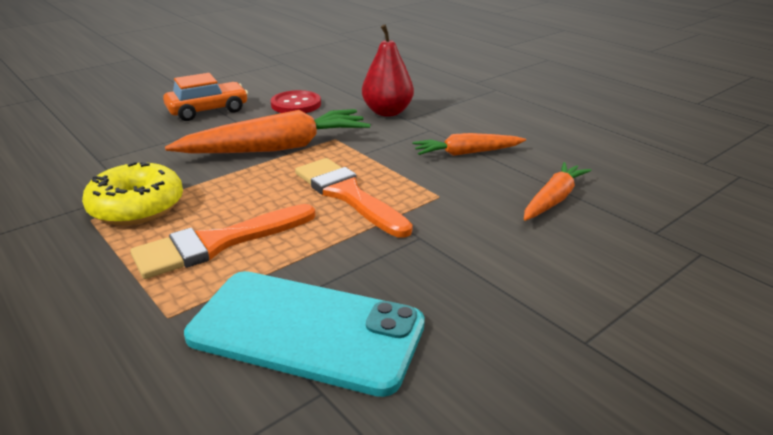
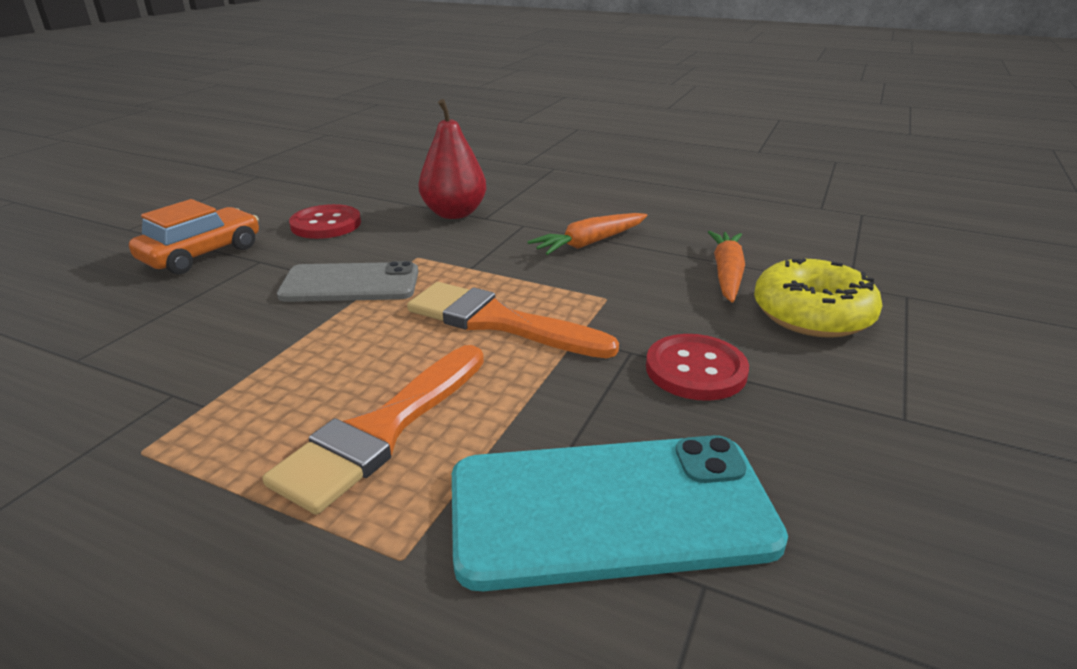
camera: 25 degrees left, 0 degrees up
(137, 206) = (207, 412): yellow donut -> yellow donut (812, 314)
(277, 148) = (350, 284): orange carrot -> grey phone
(454, 262) = (695, 370): none -> red button

